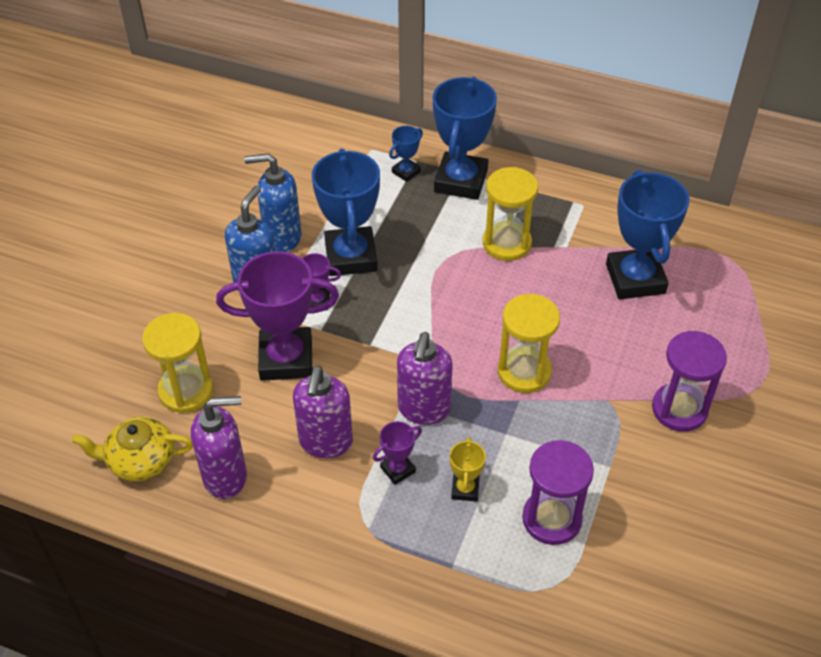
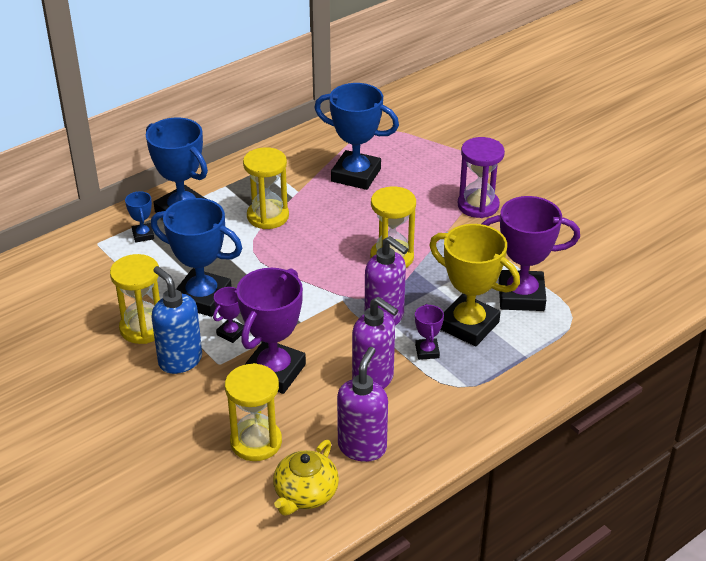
camera: 60 degrees left, 10 degrees down
(282, 238) = (143, 328): blue soap dispenser -> yellow hourglass
(465, 489) = (468, 325): yellow trophy -> yellow trophy, size x2.15
(552, 519) = (521, 296): purple hourglass -> purple trophy

